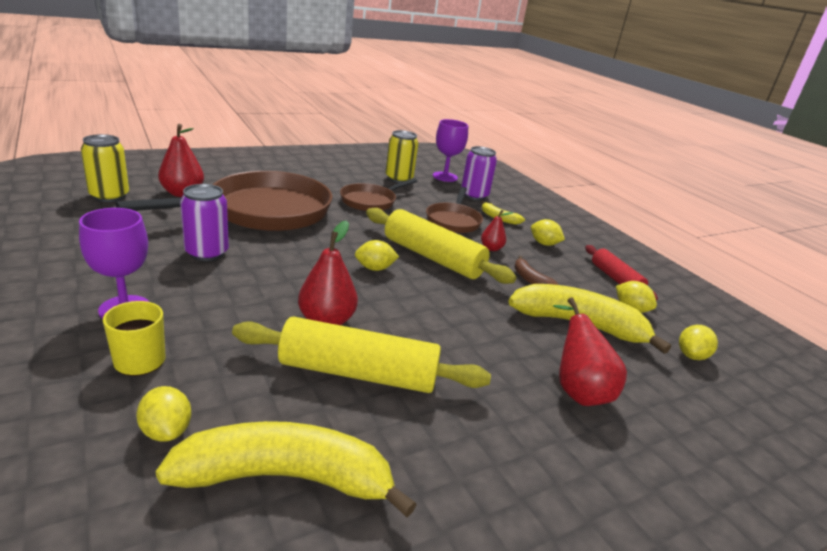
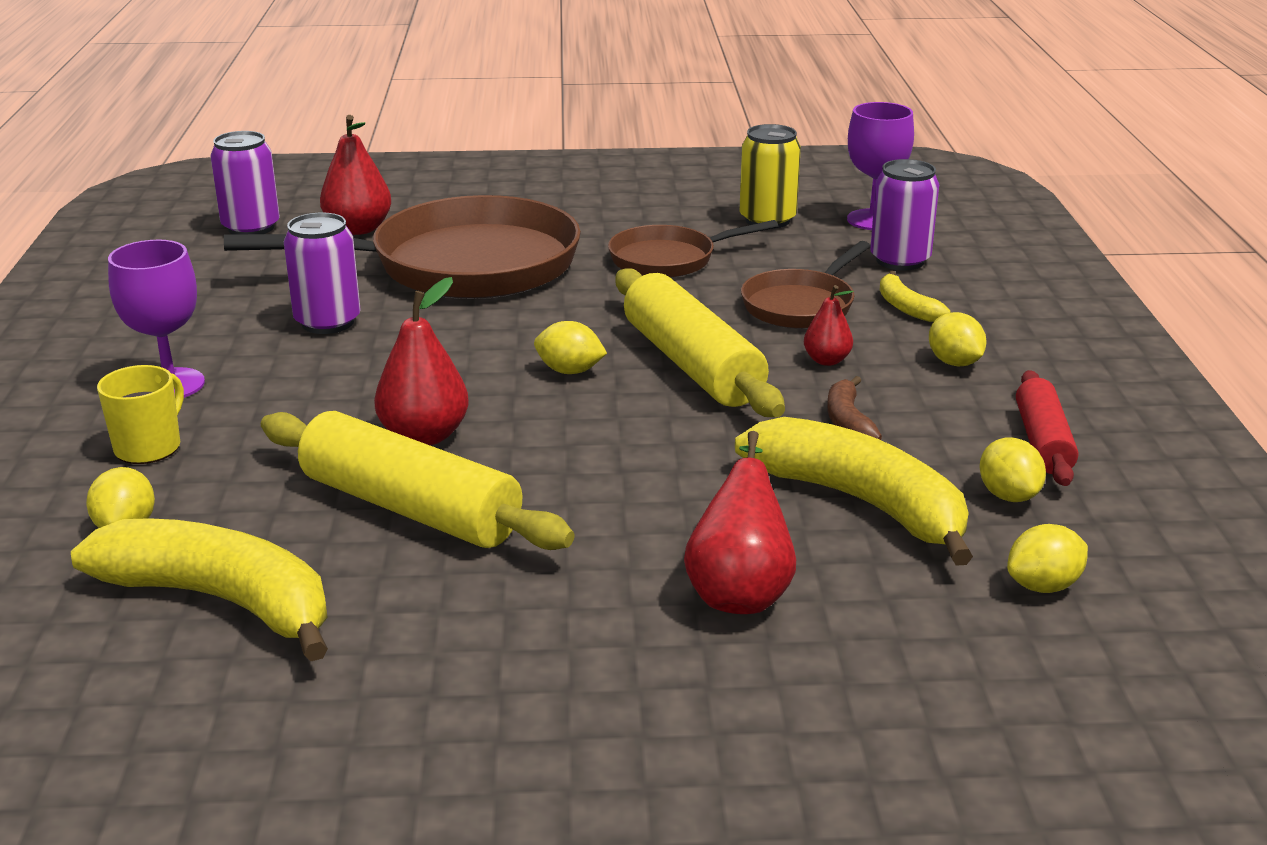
camera: 30 degrees right, 0 degrees up
(109, 196) = (251, 228): yellow can -> purple can

